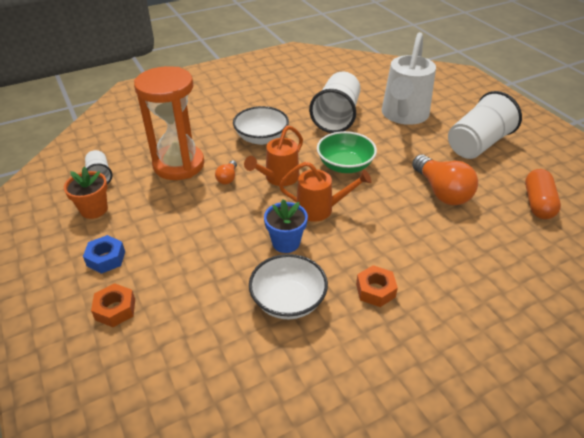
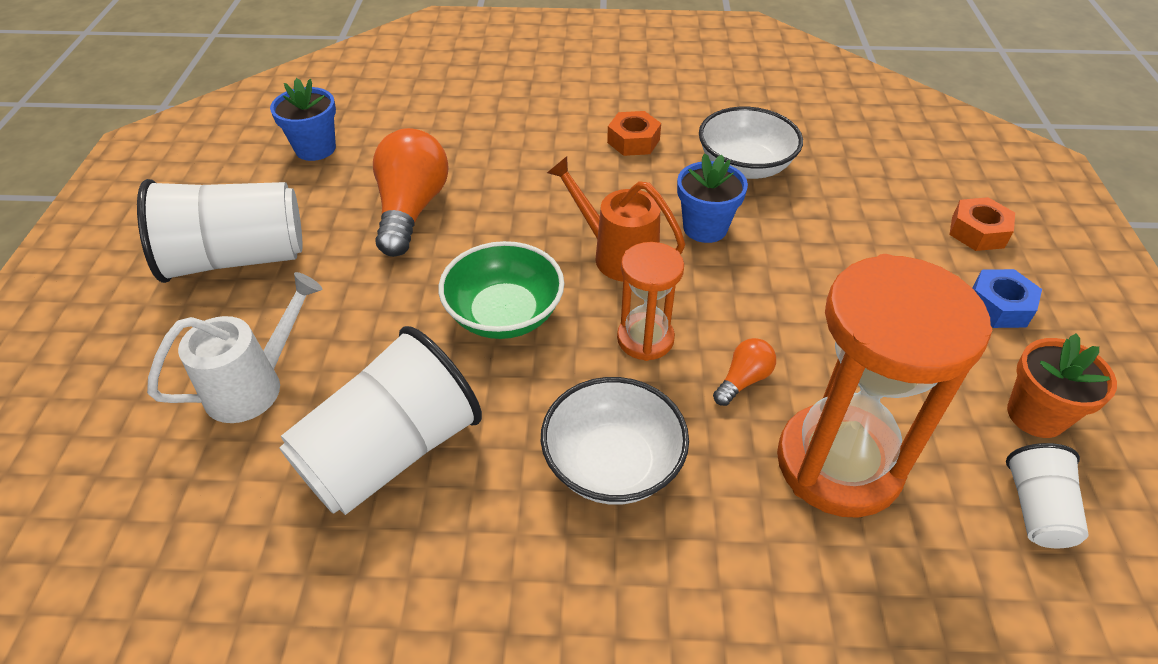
camera: 150 degrees left, 5 degrees up
(278, 178) = (645, 339): orange watering can -> orange hourglass
(403, 115) = (254, 386): white watering can -> white watering can, size x0.61
(538, 203) = (315, 149): orange capsule -> blue flower pot

